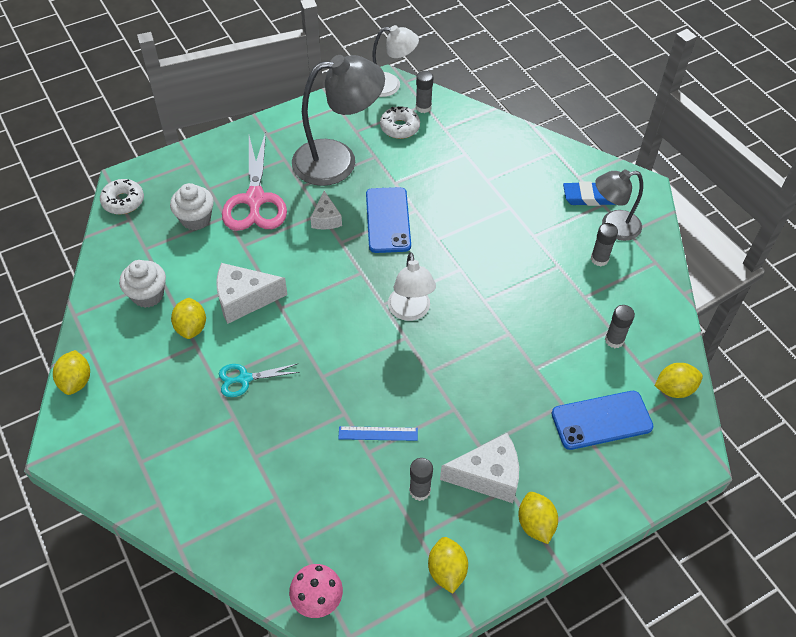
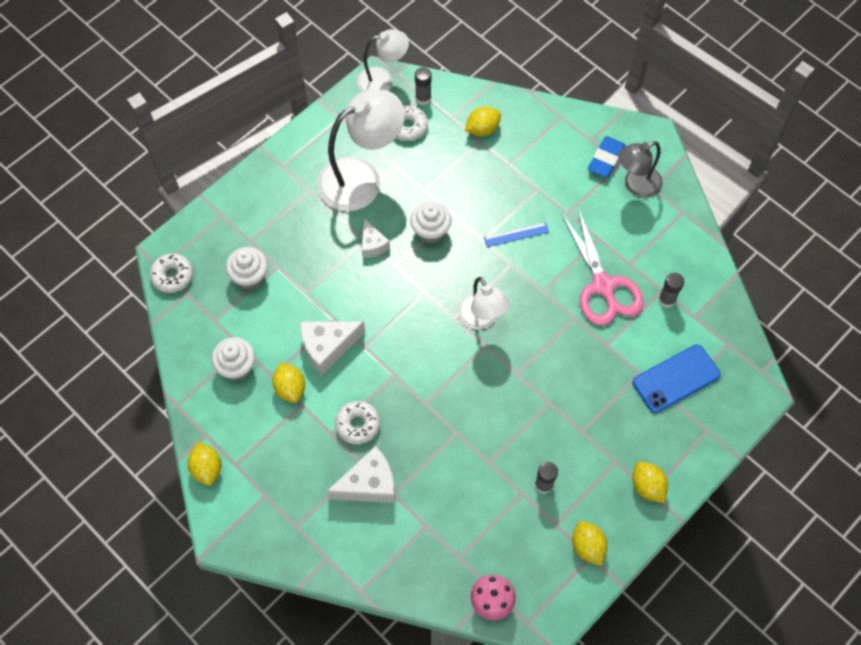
camera: 15 degrees left, 10 degrees up
(245, 379) = (358, 424): turquoise scissors -> white donut
(255, 199) = (298, 241): pink scissors -> pink scissors (603, 286)
(338, 160) = (361, 178): grey lamp -> white lamp
(378, 433) = (492, 443): blue ruler -> blue ruler (516, 235)
(388, 220) = (430, 231): blue phone -> white cupcake
(488, 476) = (596, 455): white cheese -> white cheese (369, 484)
(588, 197) = (606, 159): blue eraser -> blue eraser turned 45 degrees counterclockwise
(599, 259) = (633, 222): grey glue stick -> none
(674, 389) = (729, 332): yellow lemon -> yellow lemon (482, 129)

